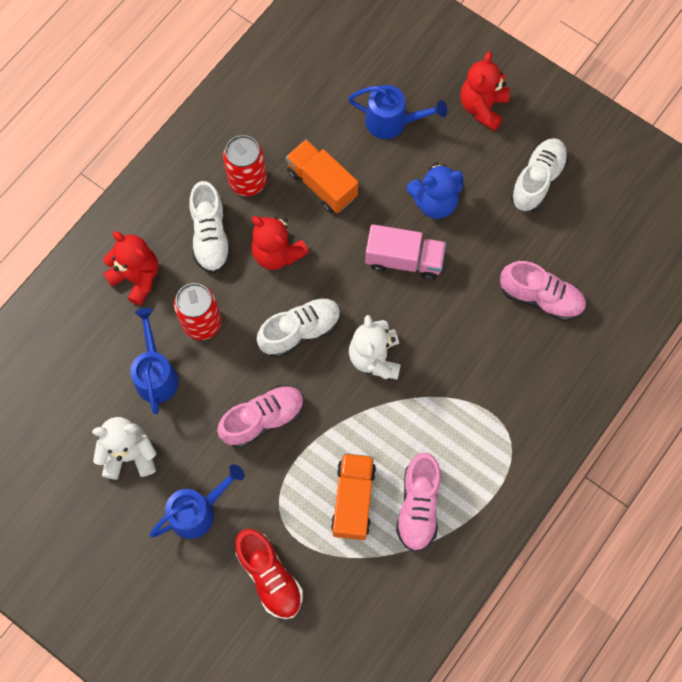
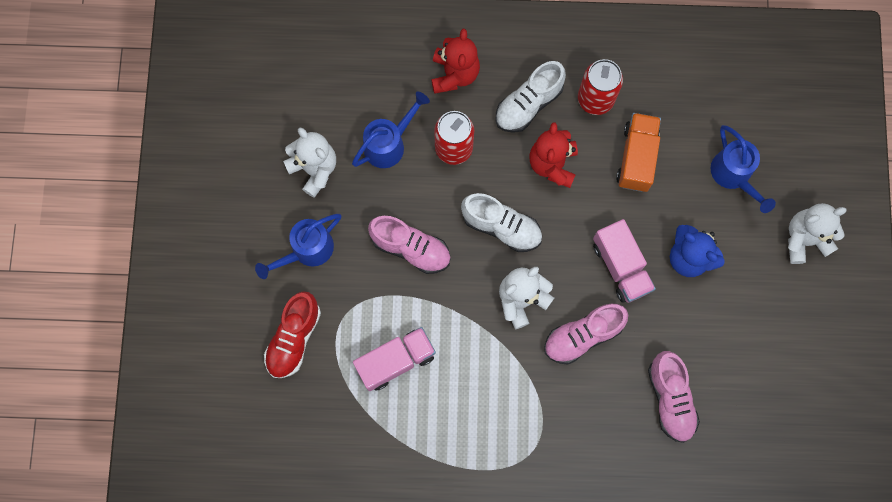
camera: 55 degrees right, 5 degrees up
(198, 511) = (307, 251): blue watering can -> blue watering can turned 120 degrees clockwise
(353, 500) = (396, 361): orange truck -> pink truck
(418, 506) = (426, 415): pink shoe -> pink shoe (582, 336)
(482, 107) = (804, 239): red teddy bear -> white teddy bear
(537, 180) = (773, 328): white shoe -> none

